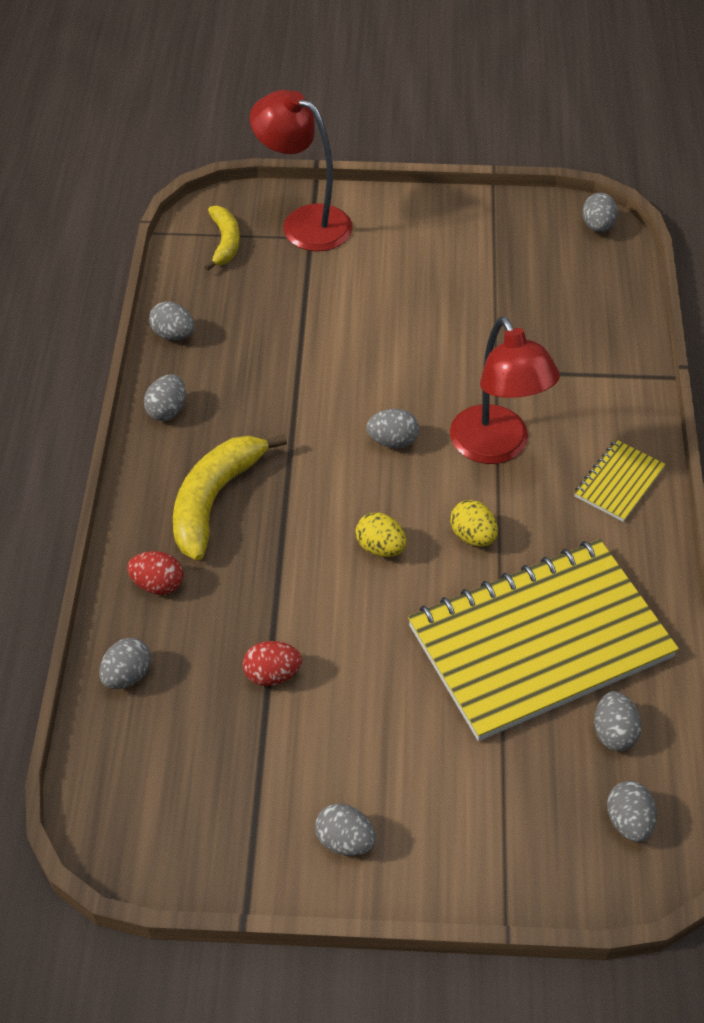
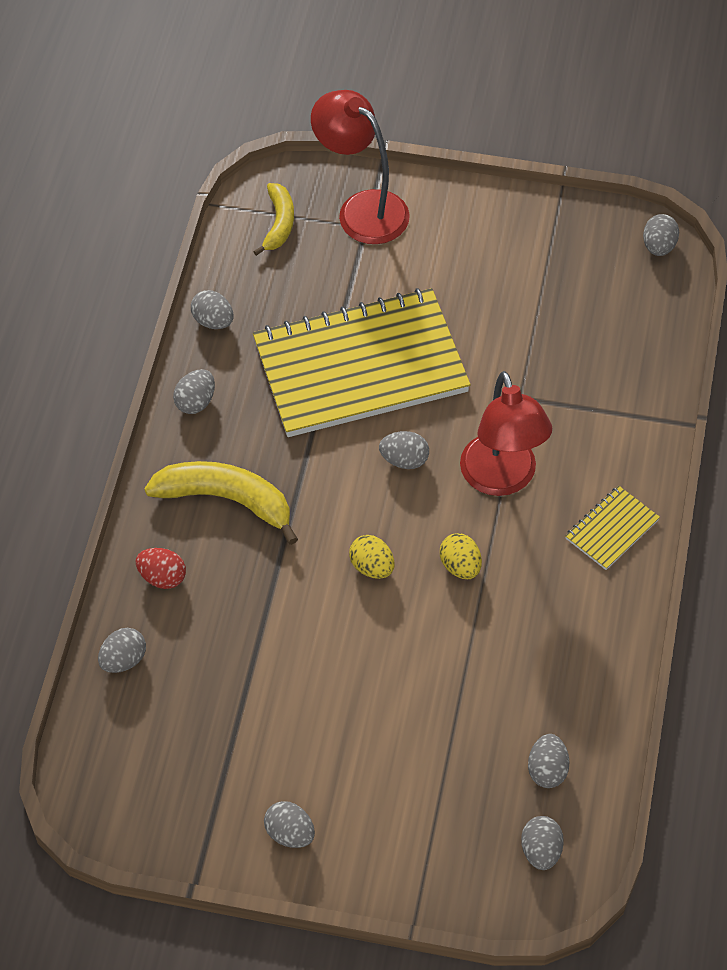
camera: 10 degrees right, 5 degrees up
(214, 500) = (226, 500): yellow banana -> yellow banana turned 75 degrees clockwise
(272, 674) = (252, 676): red egg -> none
(540, 642) = (500, 677): yellow notebook -> yellow notebook (360, 367)

